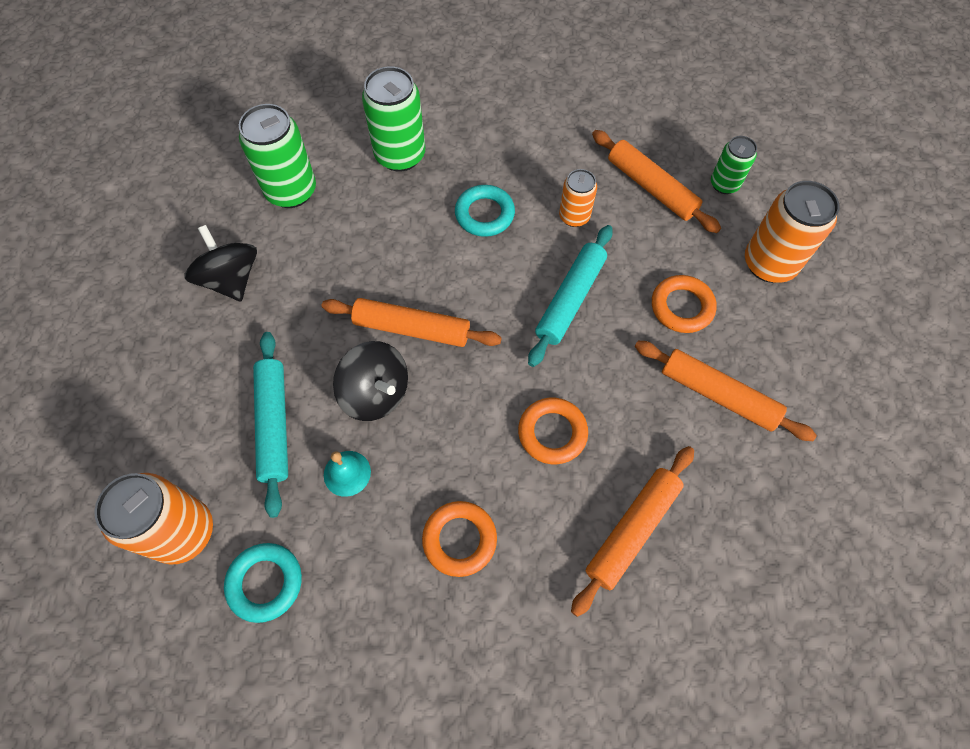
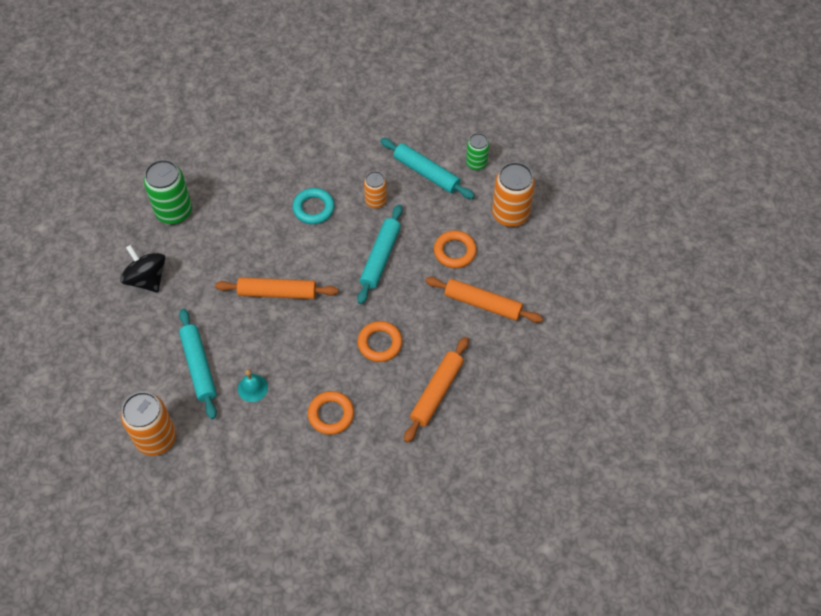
camera: 10 degrees left, 5 degrees down
(265, 583) = (215, 458): turquoise ring -> none
(376, 393) = (261, 337): black spinning top -> none
(400, 155) = (246, 175): green can -> none
(651, 187) = (426, 173): orange rolling pin -> turquoise rolling pin

